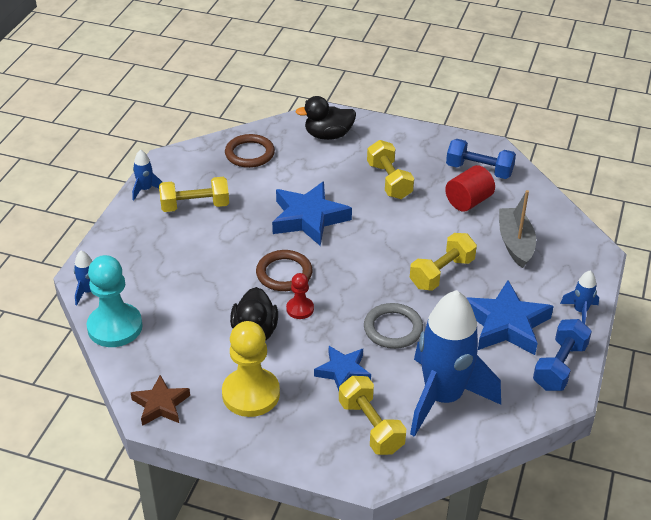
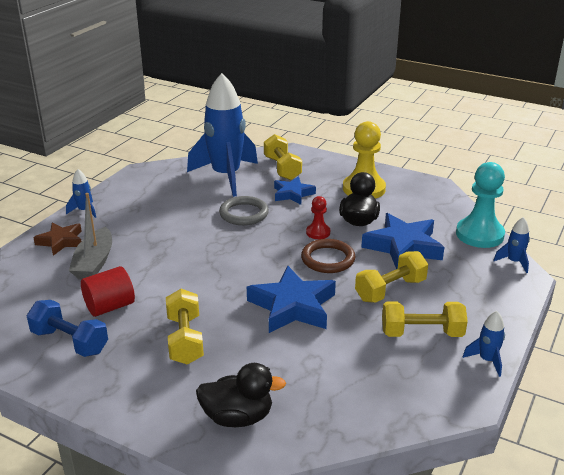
camera: 170 degrees left, 10 degrees down
(161, 405) = (430, 189): brown star -> brown star (61, 241)
(249, 154) = (354, 398): brown ring -> none
(442, 273) = (181, 246): yellow dumbbell -> yellow dumbbell (390, 290)
(506, 324) = (151, 208): blue star -> blue star (403, 246)
(559, 366) = (131, 184): blue dumbbell -> none

